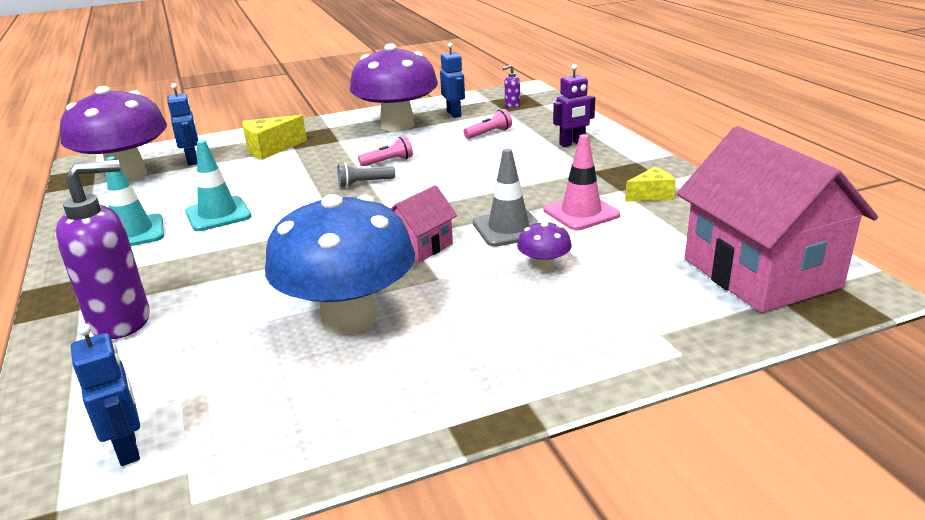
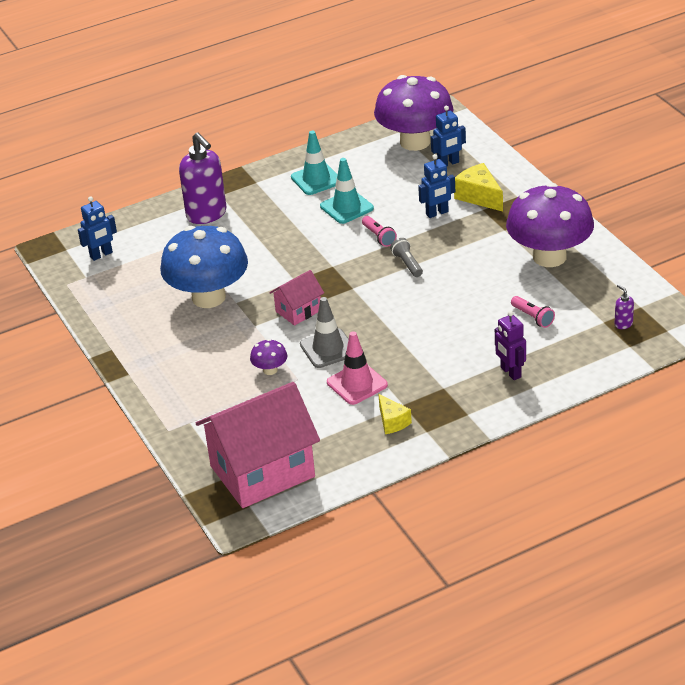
camera: 85 degrees right, 10 degrees up
(388, 162) = (454, 268): pink flashlight -> pink flashlight (379, 237)
(420, 247) = (298, 311): pink house -> pink house turned 75 degrees counterclockwise
(454, 114) = (589, 288): blue robot -> blue robot (437, 213)

